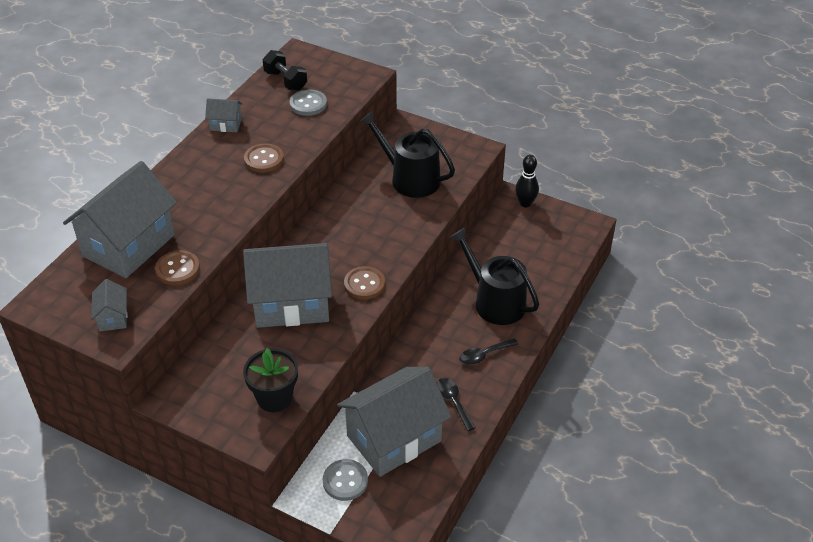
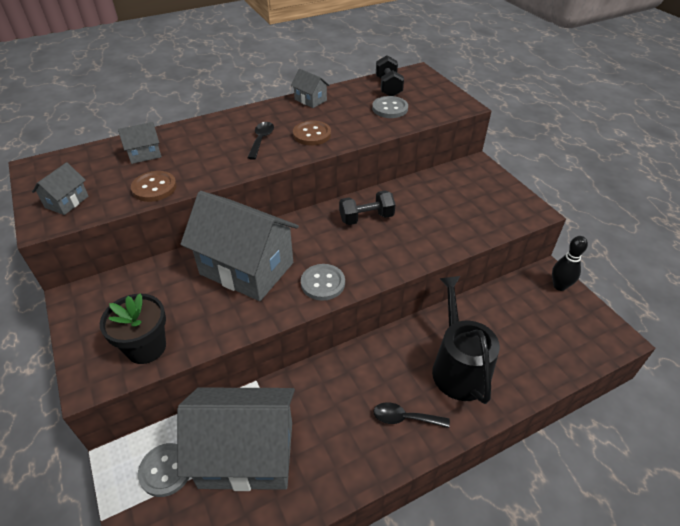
camera: 35 degrees right, 0 degrees up
(129, 245) = (144, 154): grey house -> grey house, size x0.43
(351, 215) = (366, 218): none -> black dumbbell
(364, 284) = (323, 283): brown button -> grey button
(410, 178) = (446, 210): black watering can -> none
(453, 402) = (334, 451): black spoon -> black spoon (261, 140)

